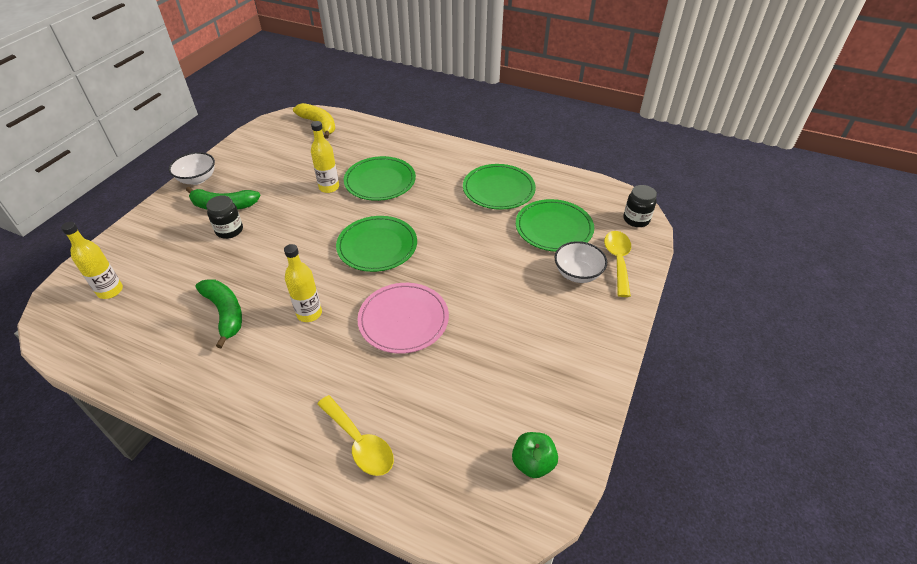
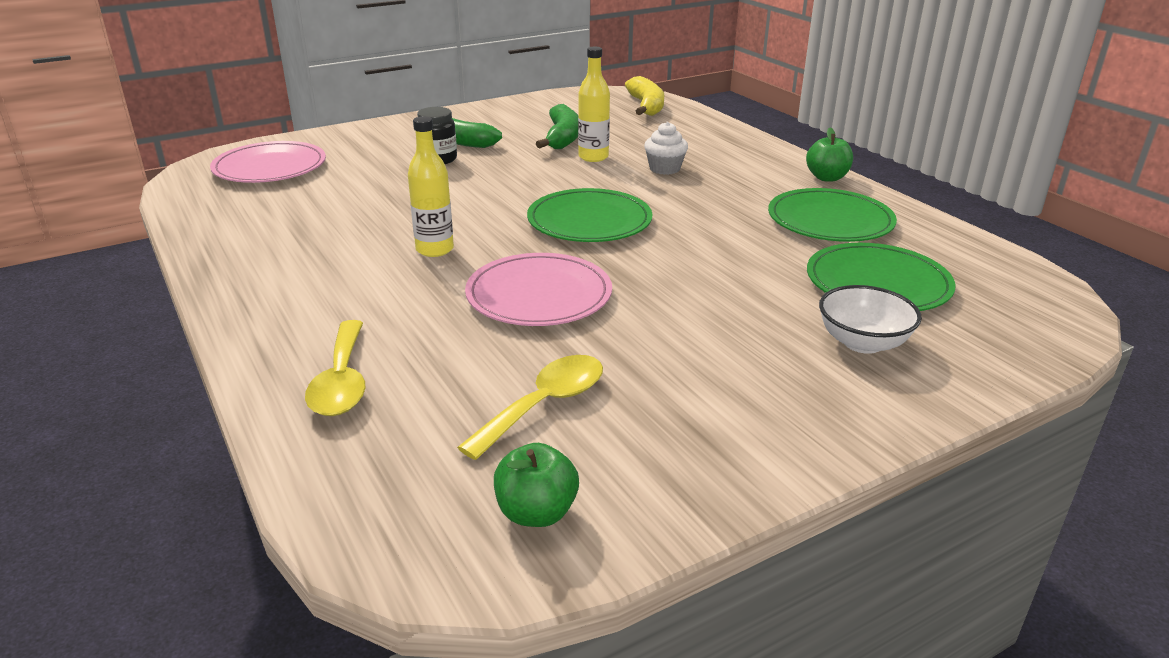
camera: 35 degrees right, 15 degrees down
(110, 291) = (270, 167): yellow bottle -> pink plate
(197, 179) = (457, 114): white bowl -> none
(225, 313) = (349, 218): green banana -> green banana (562, 138)
(380, 181) = (664, 169): green plate -> white cupcake
(471, 154) = (827, 178): none -> green apple
(617, 261) = (957, 354): yellow spoon -> yellow spoon (544, 405)
(636, 219) = (1049, 320): black jar -> none

